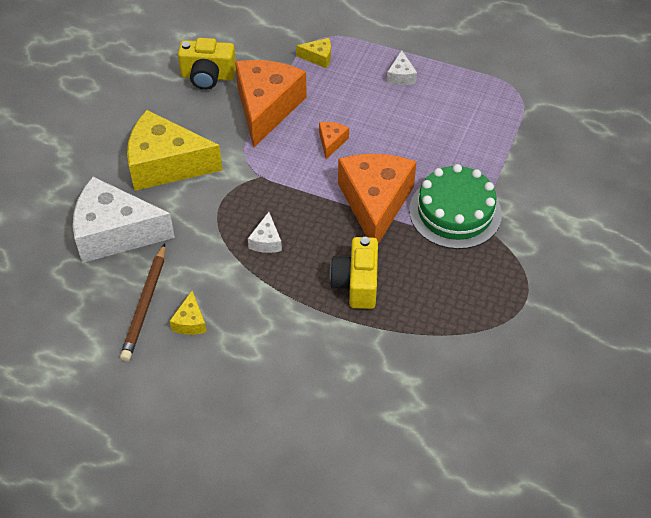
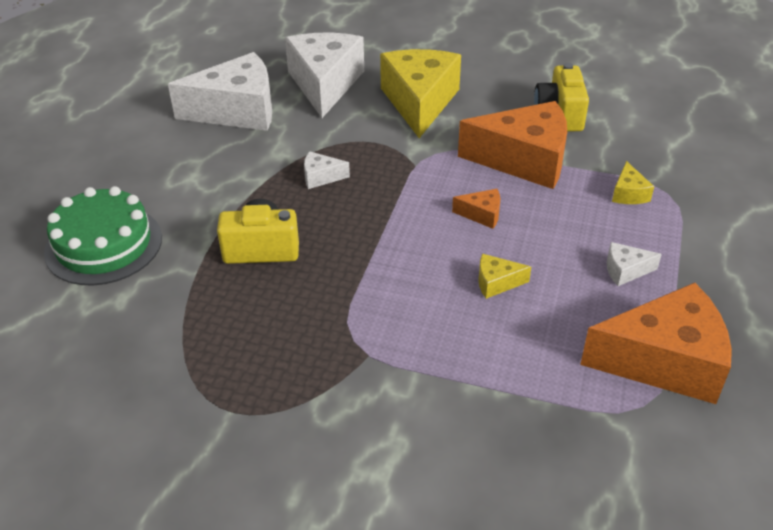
camera: 85 degrees right, 10 degrees down
(145, 305) = (237, 111): brown pencil -> white cheese
(190, 322) = (215, 138): yellow cheese -> yellow cheese (496, 283)
(375, 203) = (387, 257): orange cheese -> orange cheese (664, 361)
(455, 212) = (382, 333): green cake -> green cake (103, 245)

